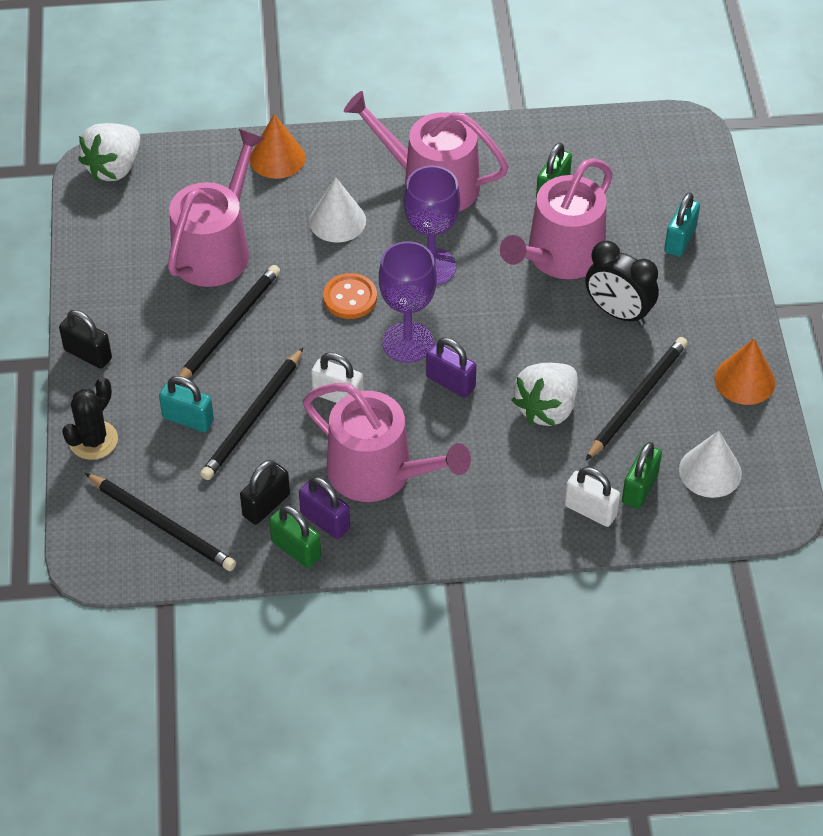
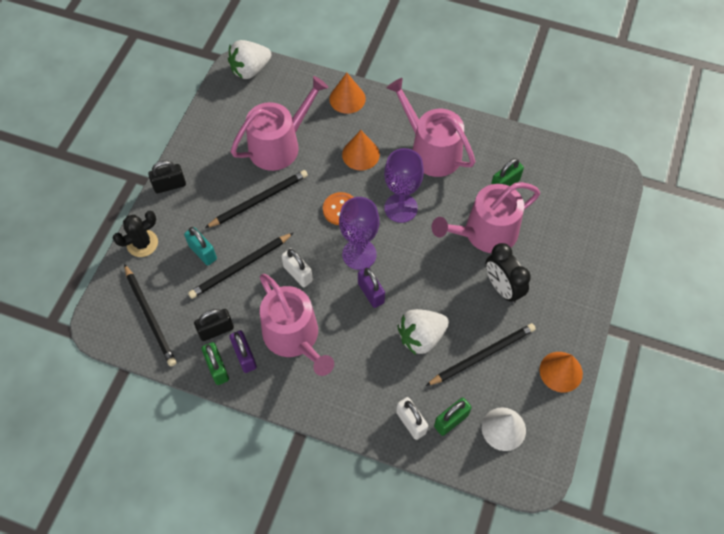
camera: 25 degrees right, 10 degrees up
(88, 354) = (170, 185): black padlock -> black padlock turned 75 degrees counterclockwise
(337, 221) = (360, 154): white cone -> orange cone
(680, 240) = (569, 252): turquoise padlock -> none

